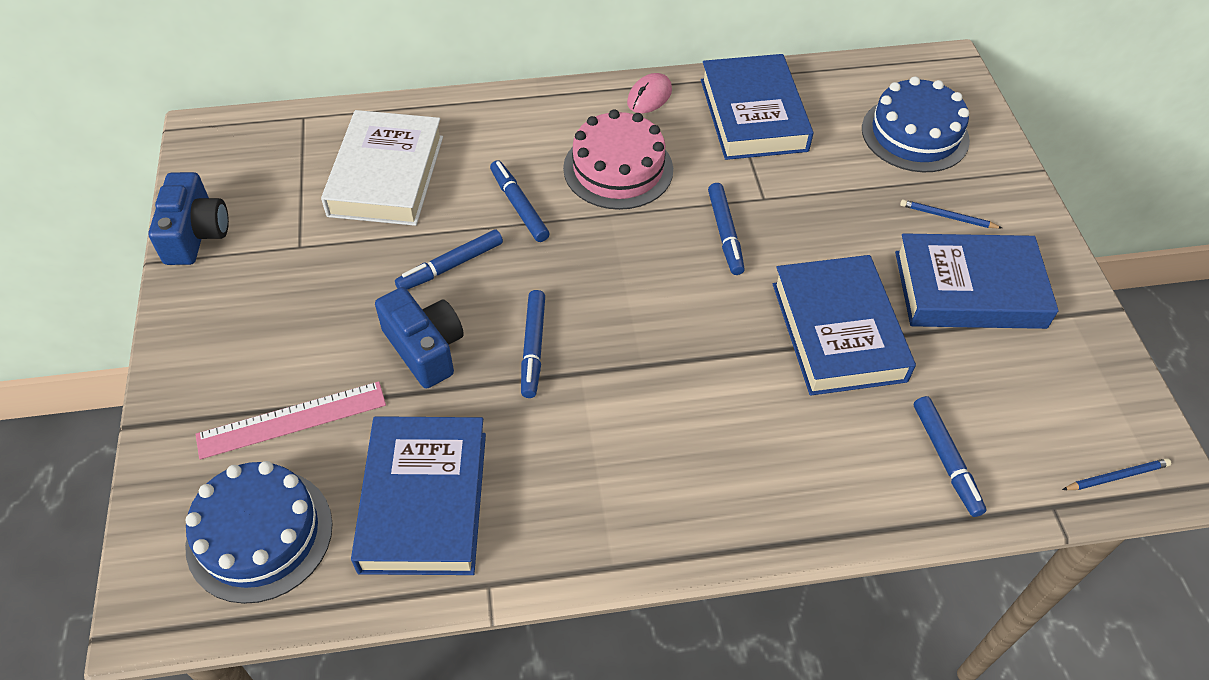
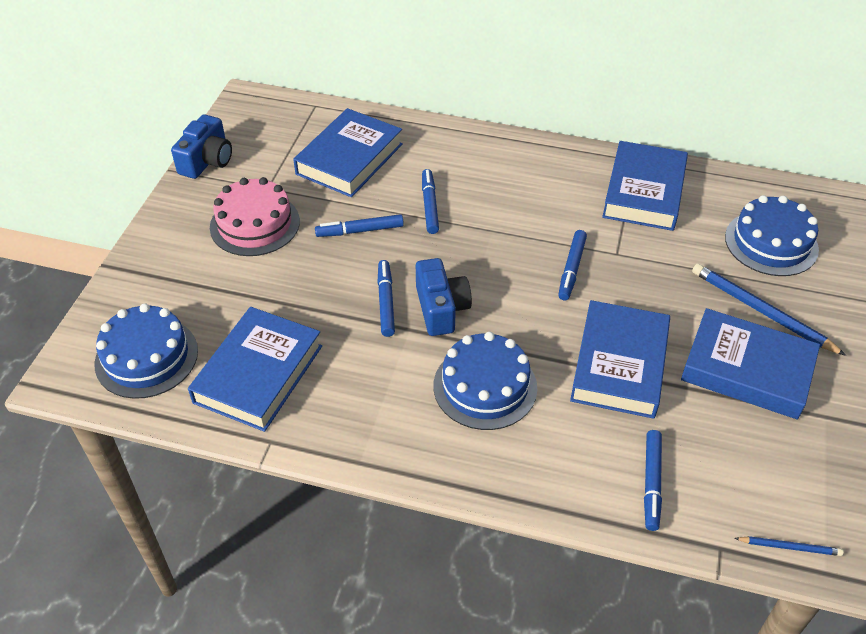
camera: 25 degrees right, 5 degrees down
(292, 419) = (204, 294): pink ruler -> none
(386, 175) = (349, 159): white book -> blue book
(425, 348) = (313, 278): blue camera -> blue camera (441, 308)
(533, 348) = (386, 302): blue marker -> blue marker turned 150 degrees clockwise
(618, 169) = (516, 201): pink cake -> pink cake (255, 224)
(649, 96) = (569, 157): pink mouse -> none
(707, 413) = (485, 386): none -> blue cake
(947, 217) = (761, 311): blue pencil -> blue pencil, size x1.96

